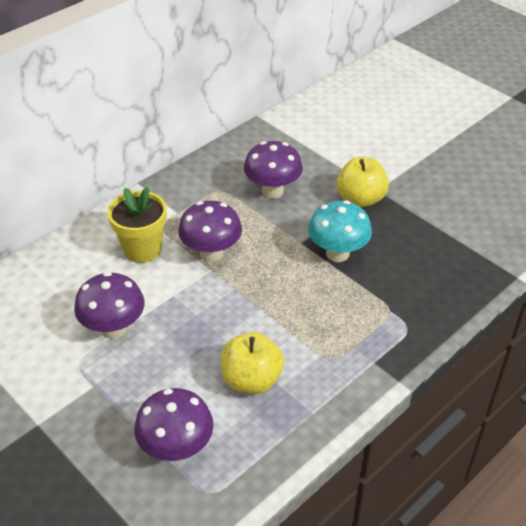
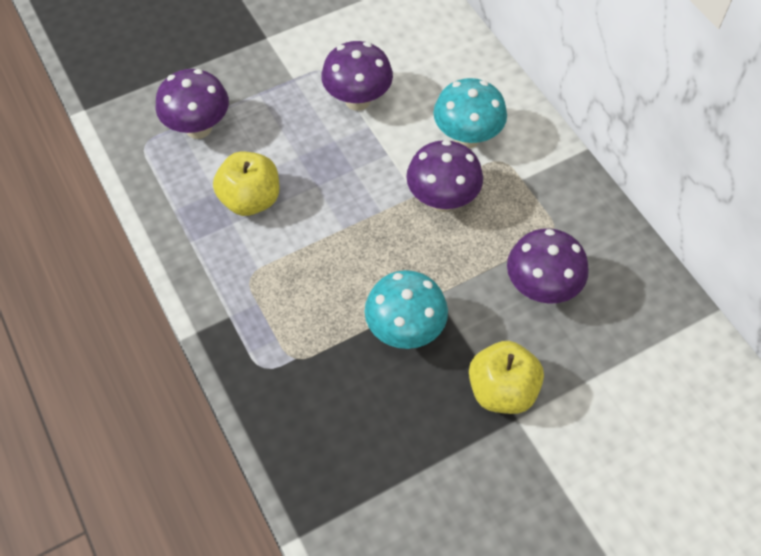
camera: 105 degrees right, 15 degrees up
(142, 249) = (467, 137): yellow flower pot -> turquoise mushroom

